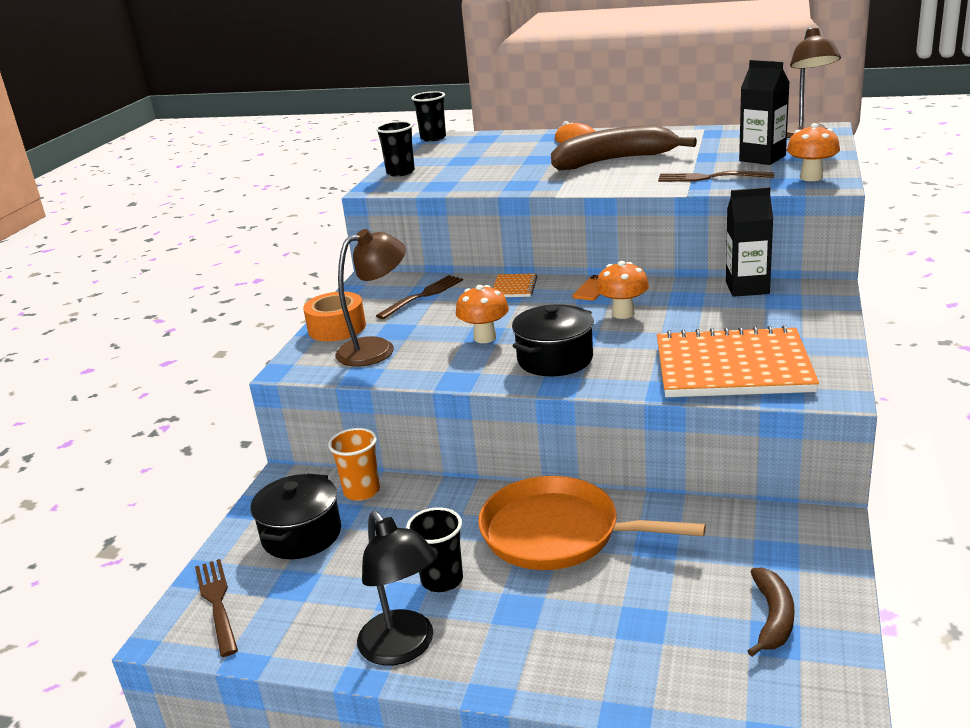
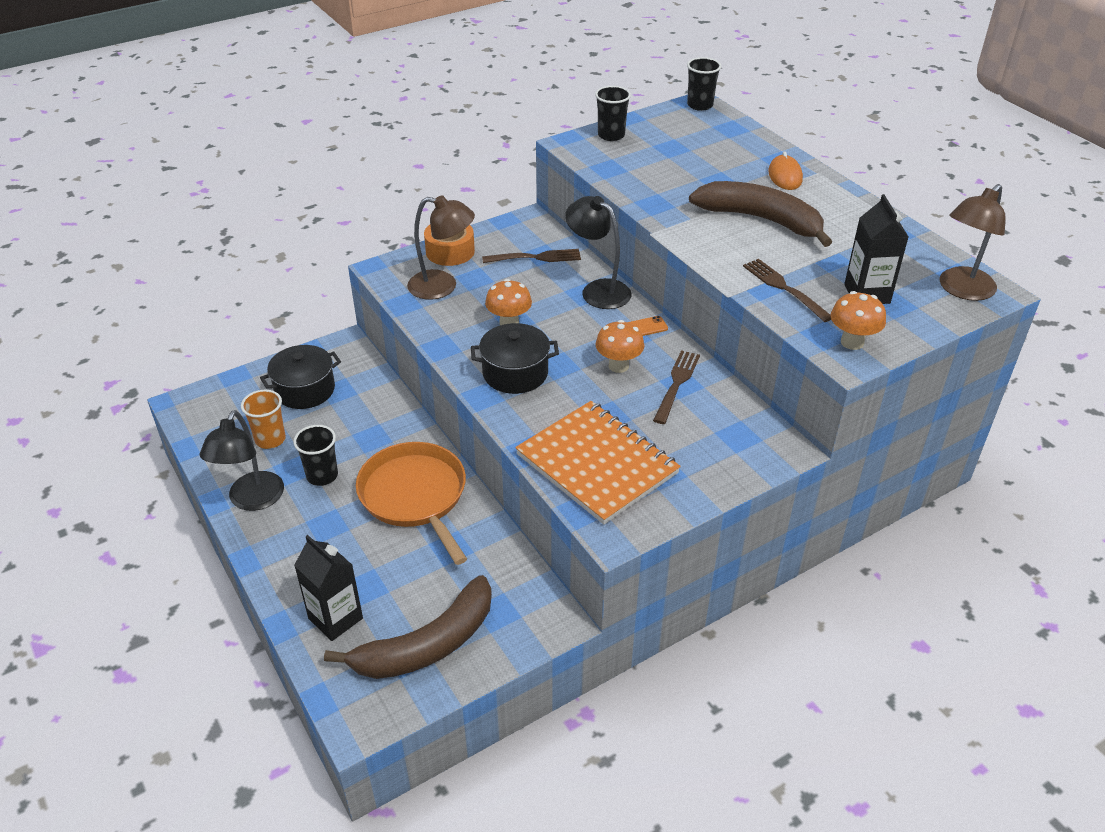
camera: 40 degrees right, 15 degrees up
(217, 603) = (220, 402): brown fork -> brown fork (676, 384)
(362, 491) = (369, 383): orange cup -> orange cup (270, 439)
(514, 287) = (598, 290): orange notebook -> black lamp
(747, 288) = (737, 405): black carton -> black carton (335, 618)
(773, 618) = (427, 645): brown banana -> brown banana, size x1.88

